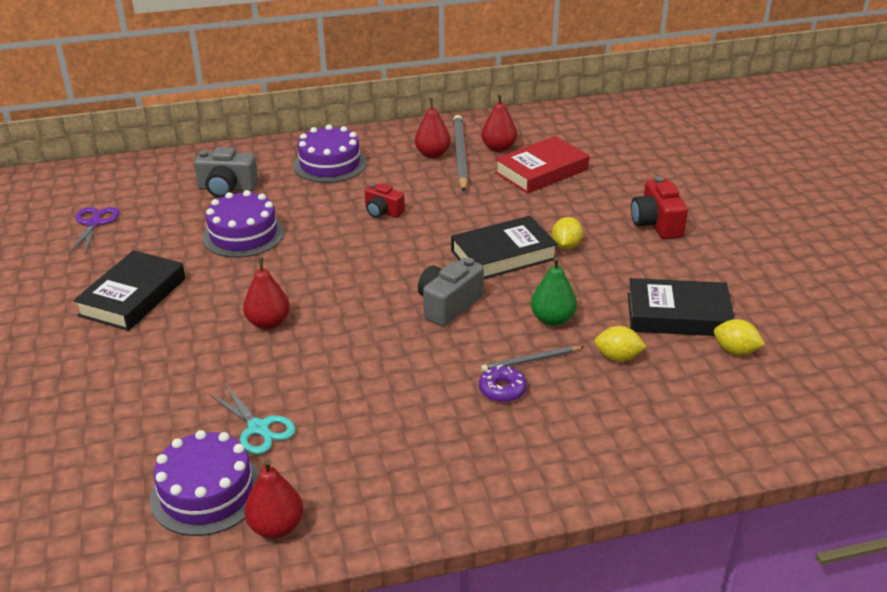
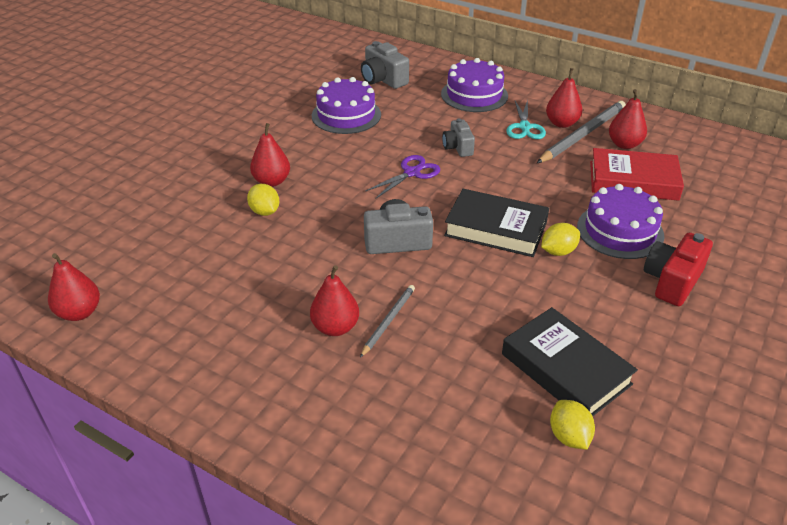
camera: 45 degrees right, 5 degrees up
(94, 223) = (278, 64): purple scissors -> purple scissors (412, 173)
(133, 297) = (230, 121): black book -> none
(207, 492) = (84, 264): purple cake -> purple cake (620, 231)
(258, 428) = (164, 245): turquoise scissors -> turquoise scissors (524, 127)
(383, 212) = (458, 147): red camera -> grey camera
(502, 390) = (335, 327): purple donut -> red pear
(530, 361) = (388, 321): grey pencil -> grey pencil turned 90 degrees clockwise
(552, 319) = (454, 301): green pear -> none
(618, 357) = (457, 366): yellow lemon -> yellow lemon (265, 212)

